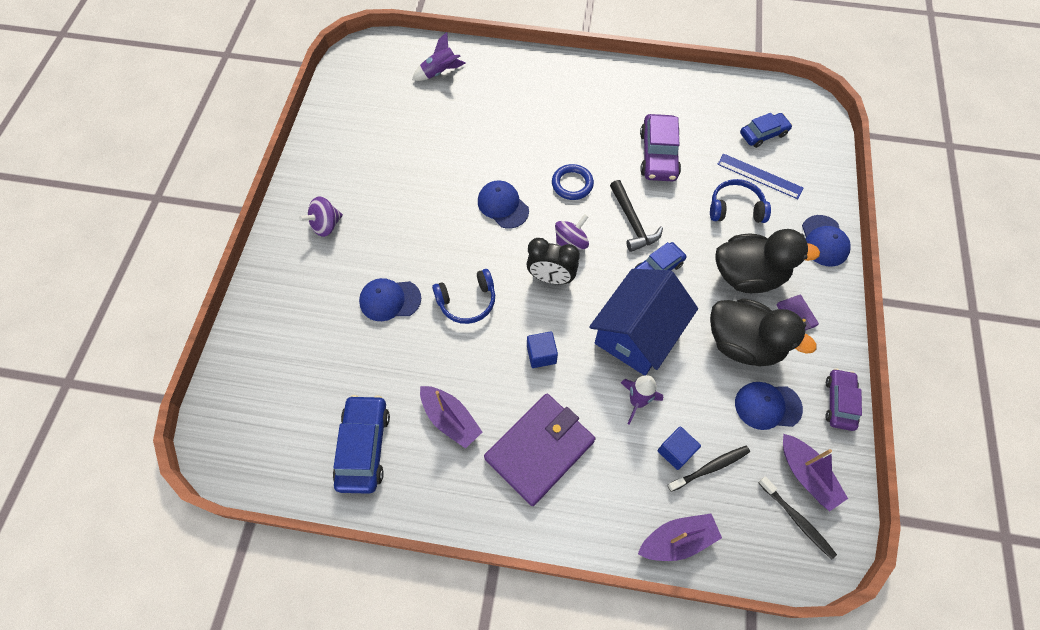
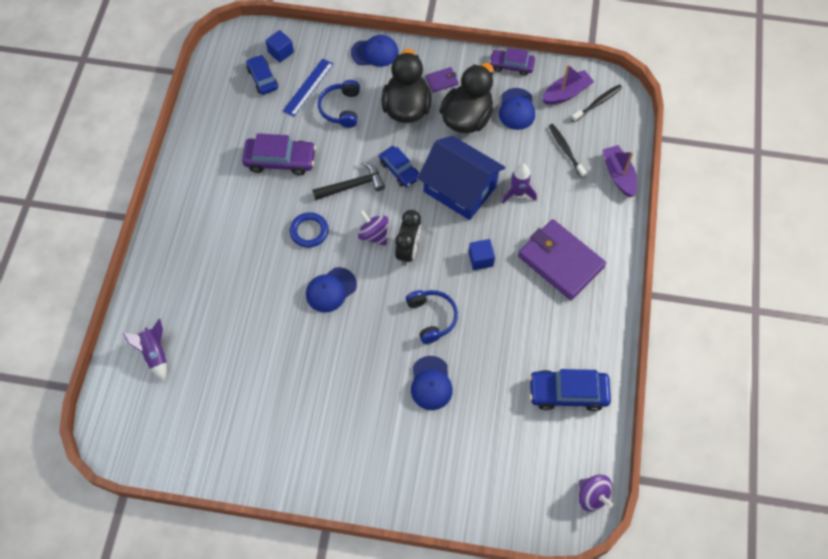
camera: 90 degrees left, 0 degrees up
(326, 225) = (348, 450): purple spinning top -> purple spinning top (592, 496)
(450, 419) = (540, 327): purple boat -> none
(675, 451) = (555, 170): blue cube -> blue cube (281, 52)

